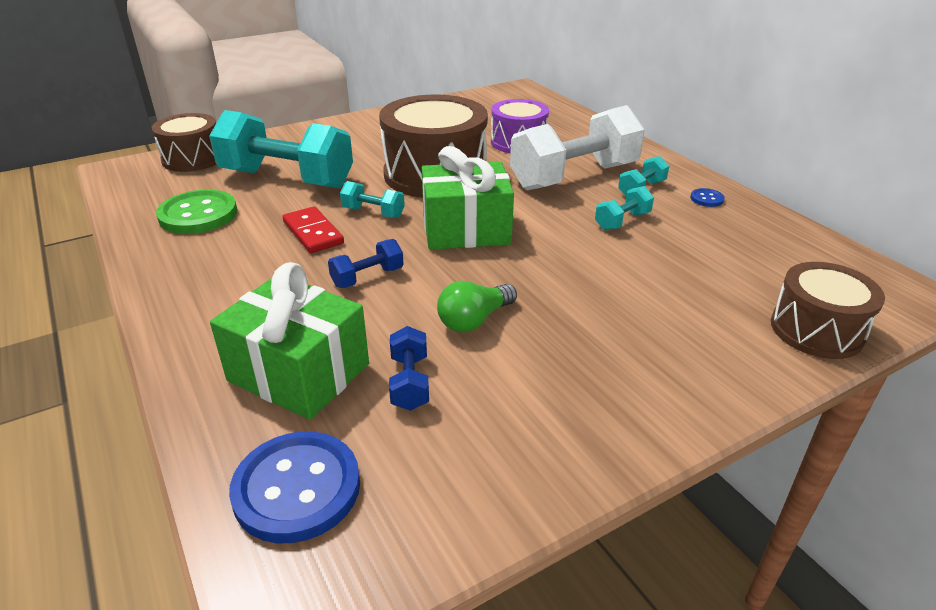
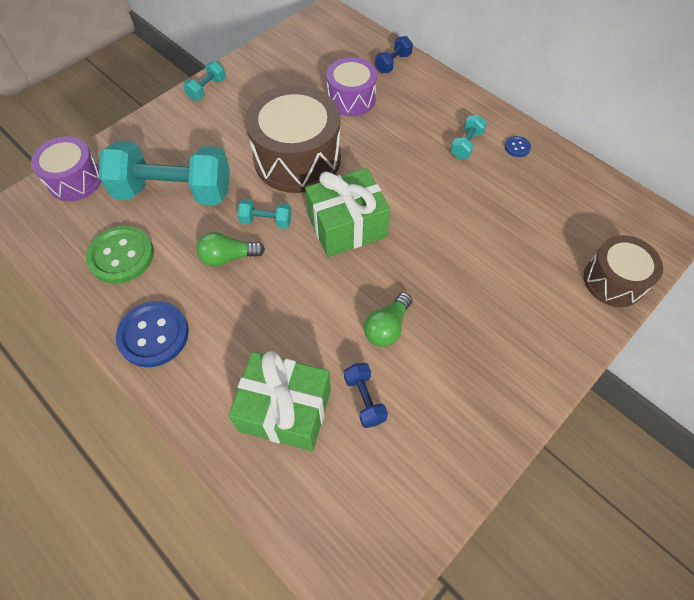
camera: 15 degrees left, 25 degrees up
(193, 159) = (75, 180): brown drum -> purple drum
(297, 488) = (329, 508): blue button -> blue button (154, 335)
(313, 233) = (228, 257): red domino -> green light bulb
(367, 277) = (293, 300): blue dumbbell -> blue dumbbell (393, 63)
(574, 177) = (410, 139): white dumbbell -> none
(622, 221) = (461, 189): turquoise dumbbell -> turquoise dumbbell (207, 89)

